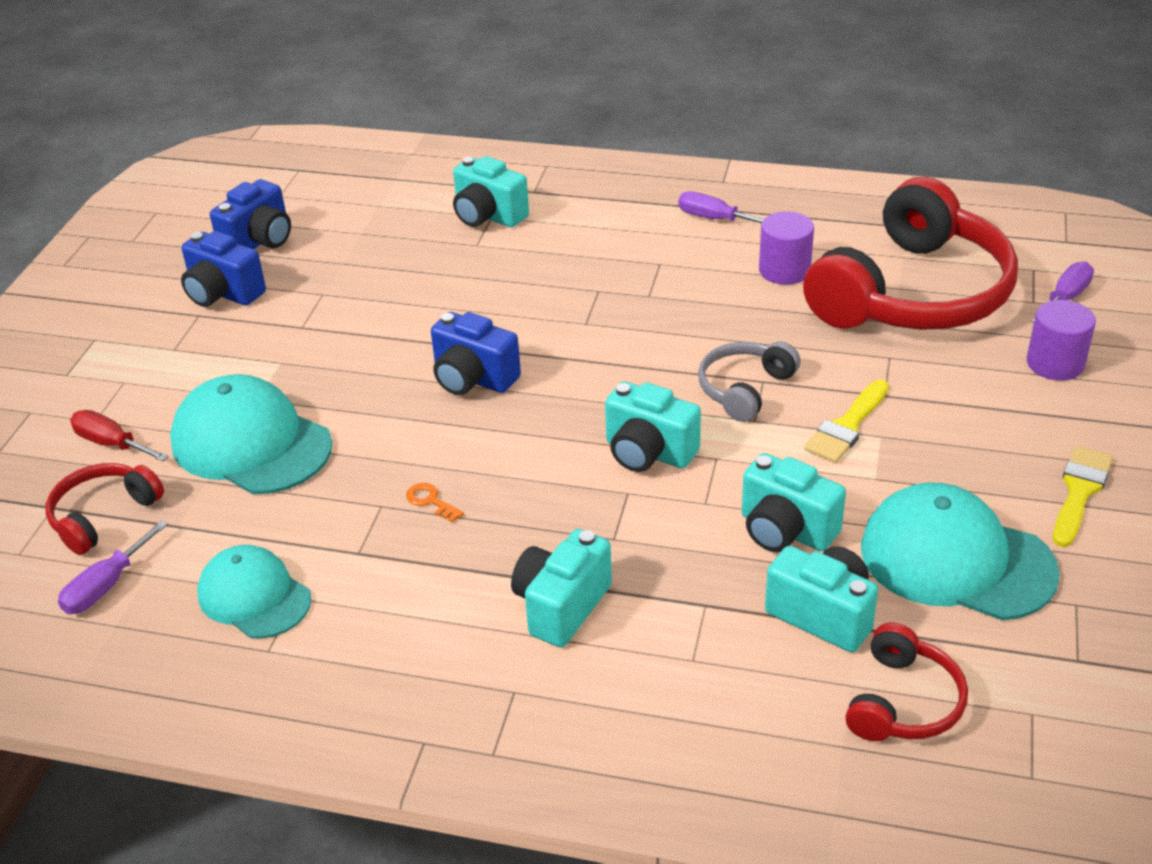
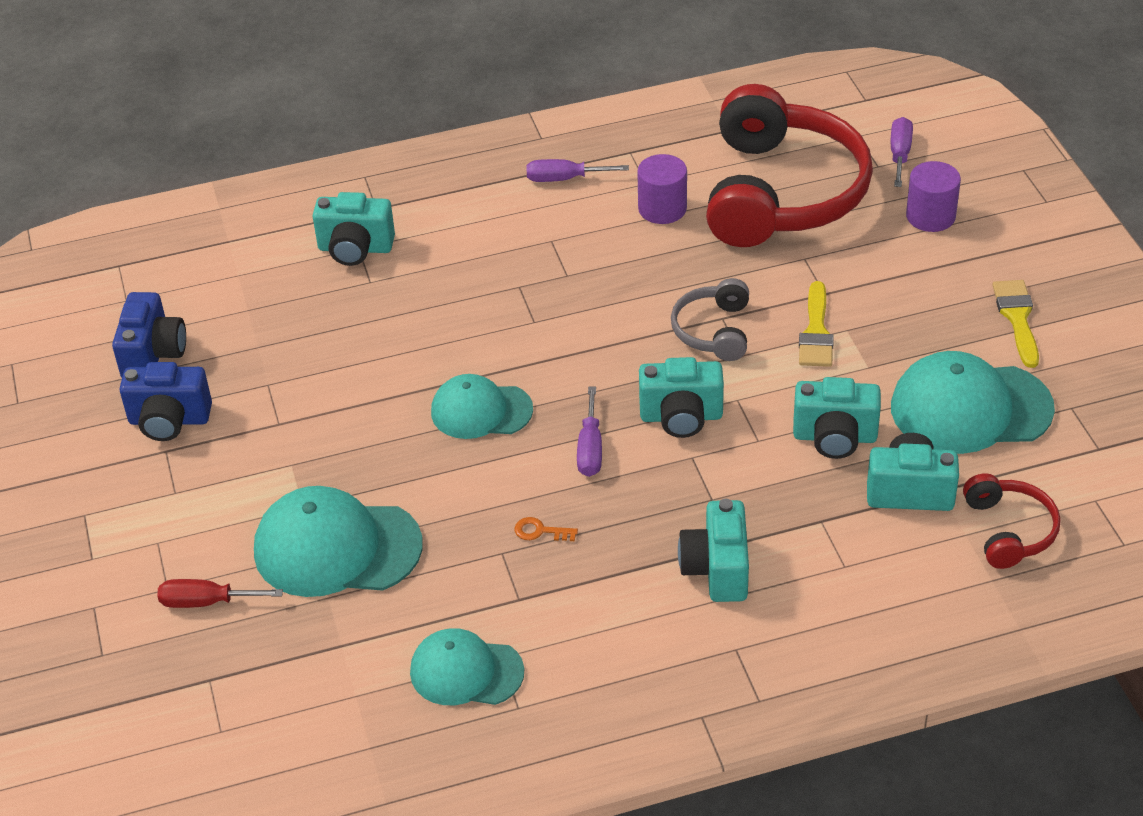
camera: 30 degrees left, 5 degrees up
(103, 515) = (265, 666): red headphones -> none
(106, 586) = (330, 721): purple screwdriver -> purple screwdriver (590, 448)
(473, 379) = (481, 411): blue camera -> turquoise cap

